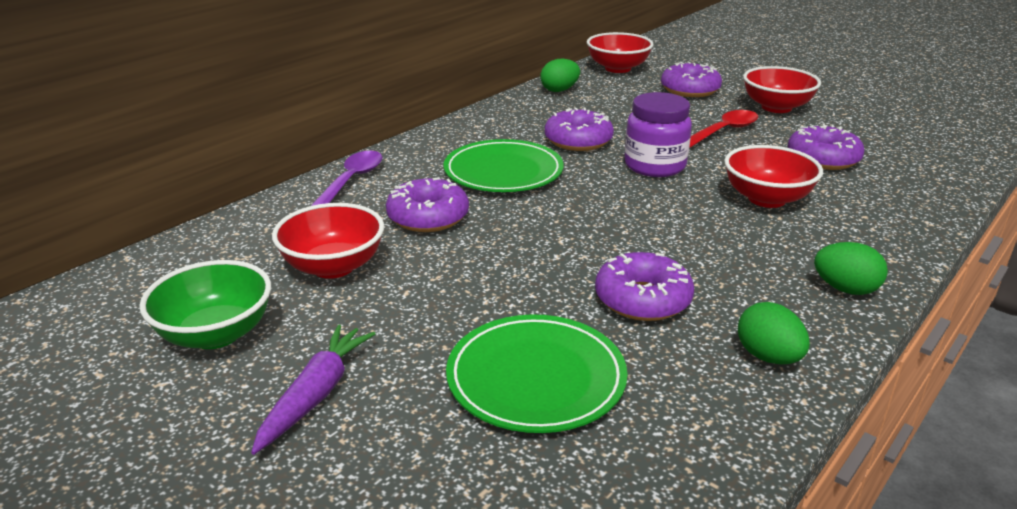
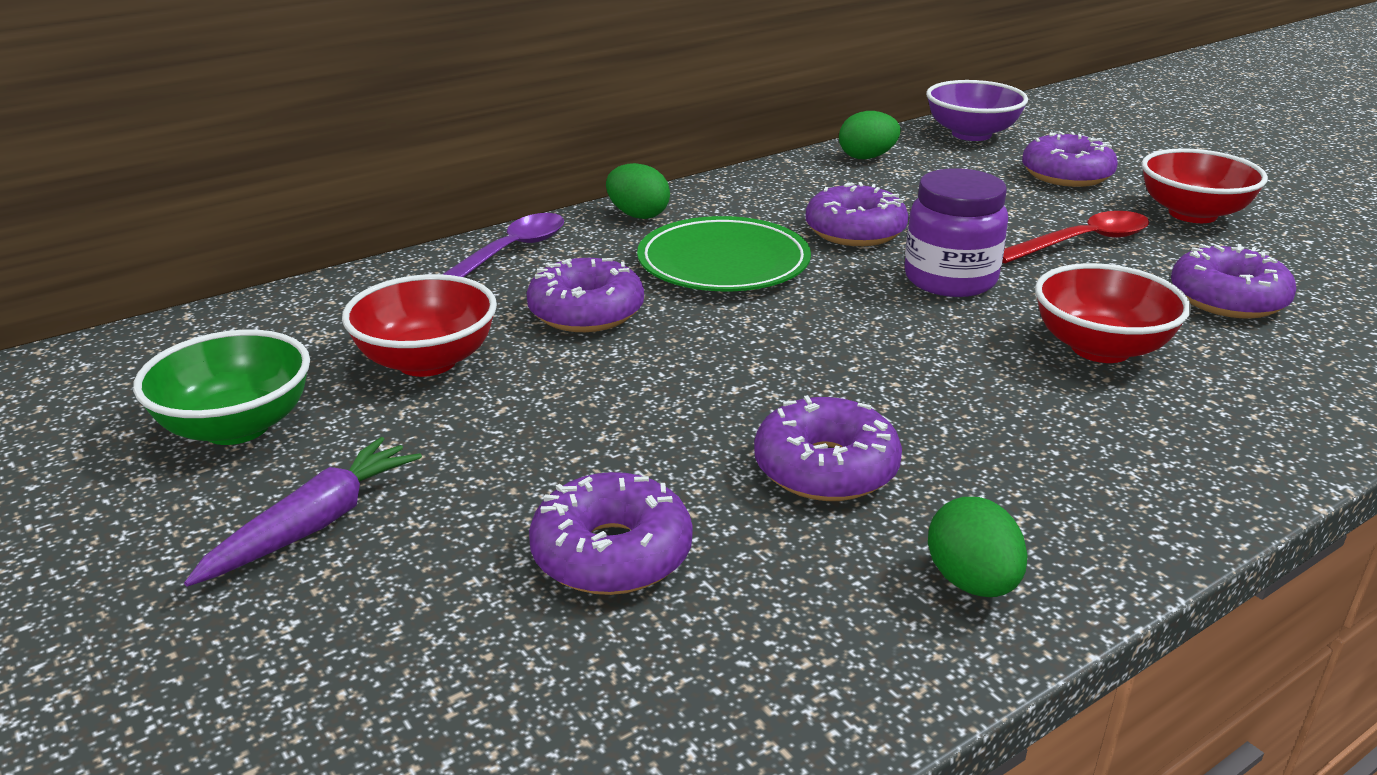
camera: 15 degrees right, 0 degrees up
(536, 378) = (612, 553): green plate -> purple donut
(618, 68) = (971, 134): red bowl -> purple bowl
(845, 289) = (1154, 501): green egg -> green egg (638, 215)

